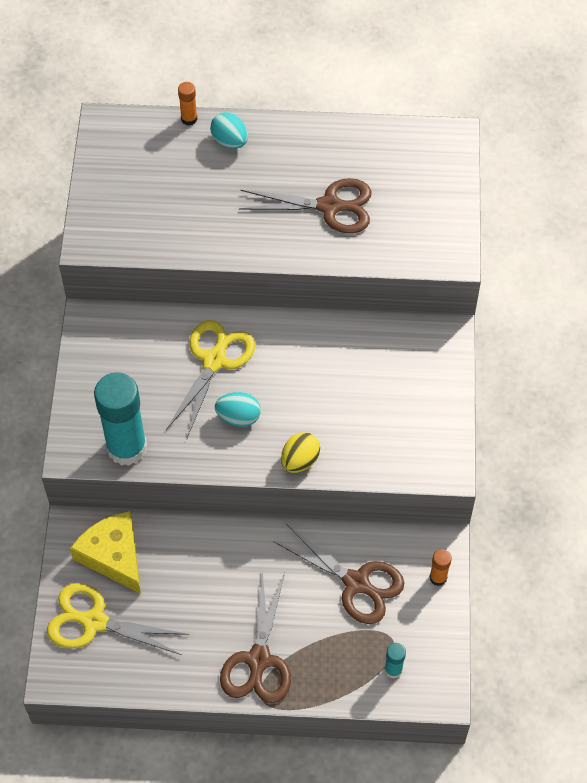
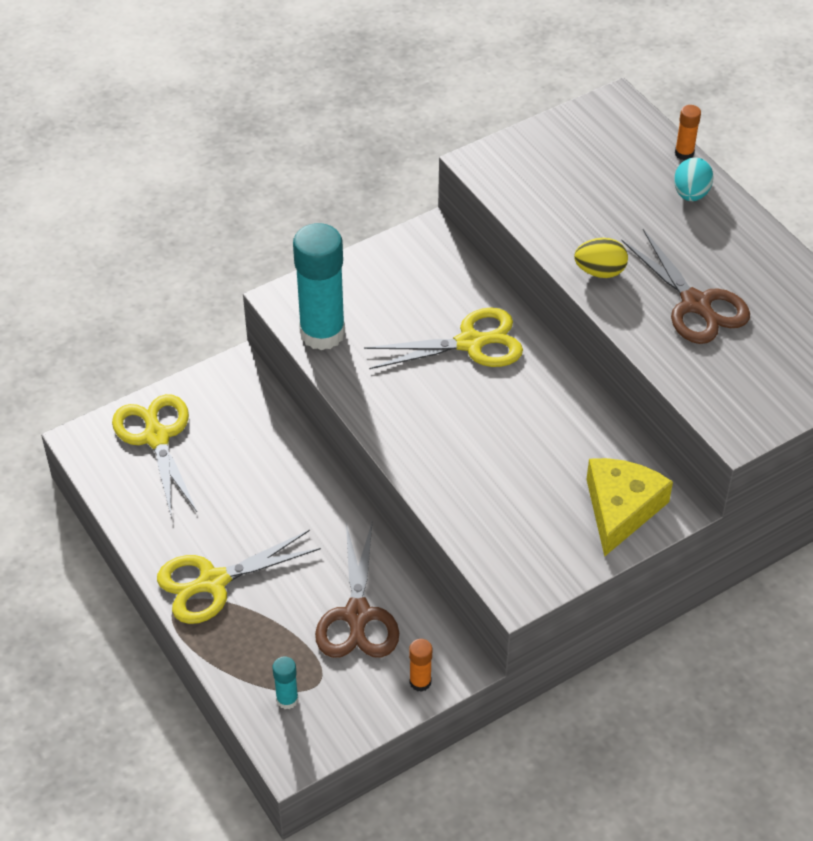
camera: 55 degrees right, 10 degrees down
(113, 556) = (233, 413): yellow cheese -> yellow cheese (620, 509)
(238, 417) = (426, 394): turquoise egg -> none
(258, 661) = (212, 583): brown scissors -> yellow scissors
(300, 460) = (421, 466): yellow egg -> yellow egg (600, 271)

